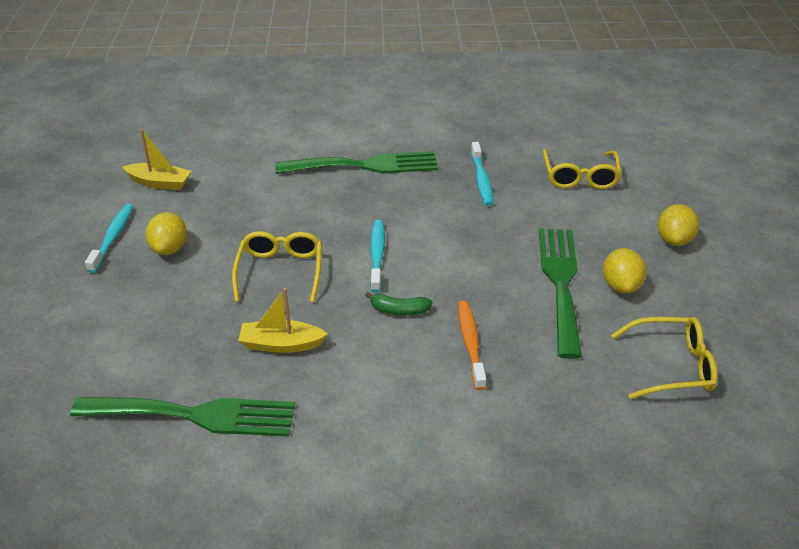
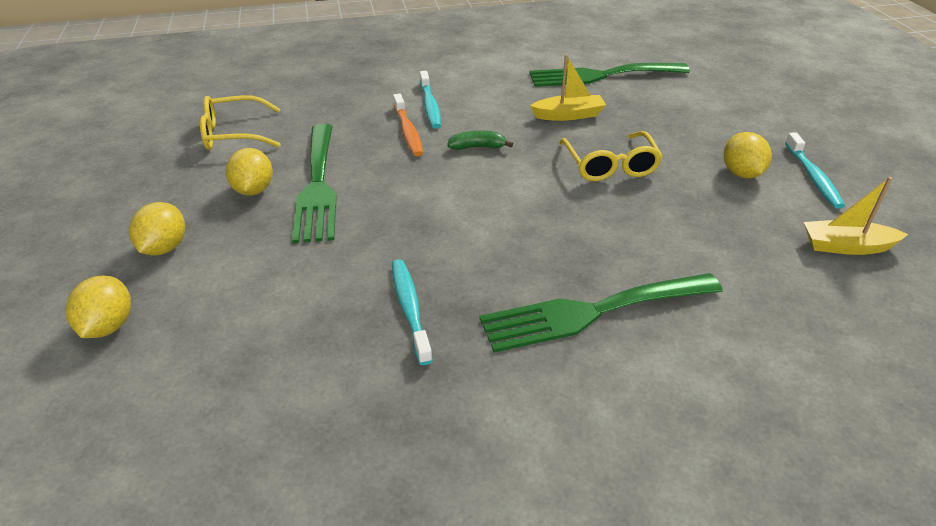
camera: 170 degrees right, 0 degrees up
(377, 255) = (519, 191): turquoise toothbrush -> turquoise toothbrush (430, 106)
(580, 177) = (256, 334): yellow glasses -> none
(680, 191) = (108, 326): none -> yellow lemon

